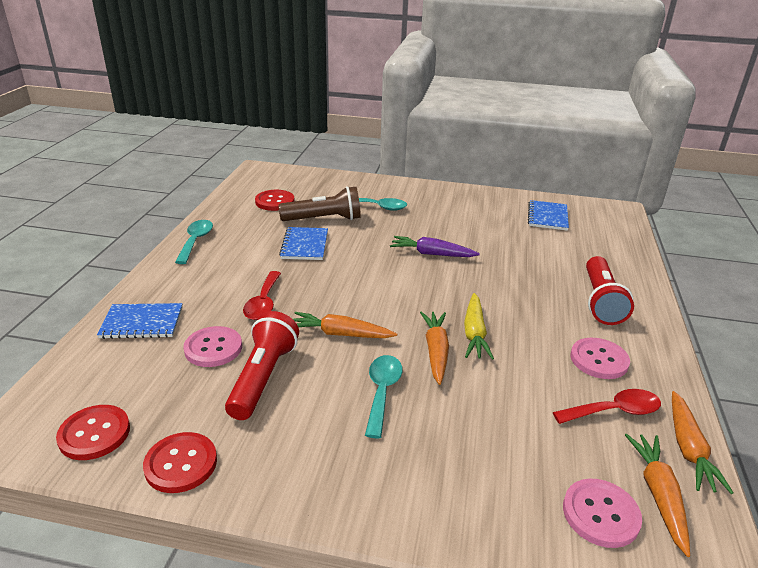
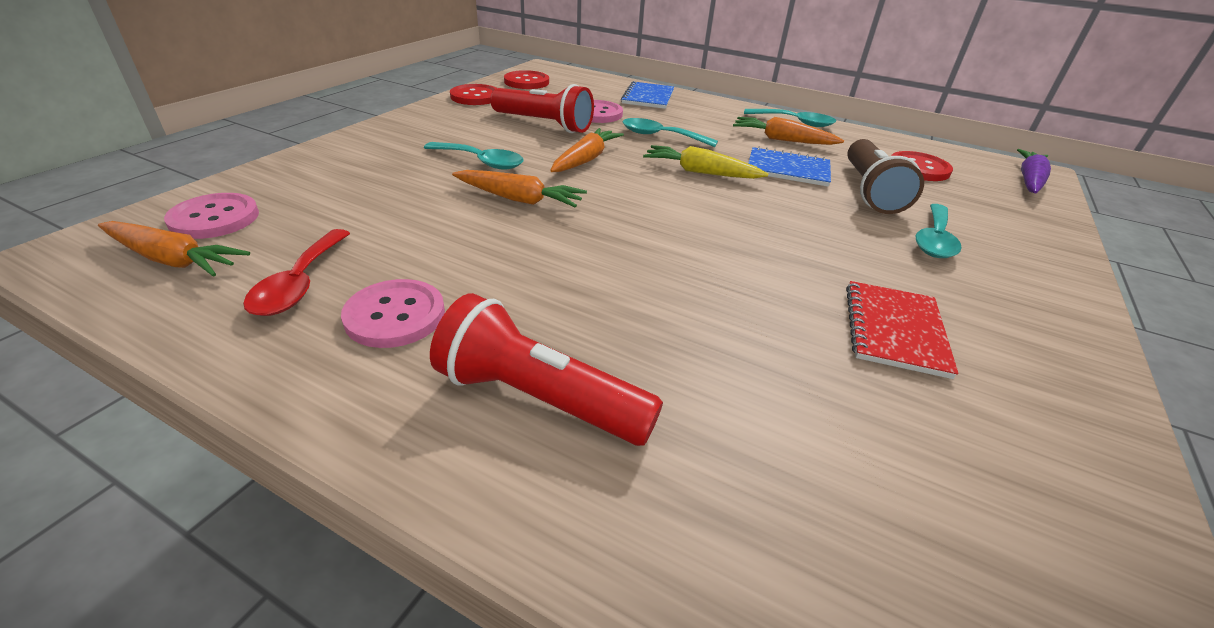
camera: 105 degrees right, 5 degrees up
(263, 303) = (660, 136): red spoon -> turquoise spoon
(432, 254) = (760, 252): purple carrot -> purple carrot (1029, 180)
(472, 223) = (894, 330): none -> red notebook
(474, 333) = (535, 231): yellow carrot -> yellow carrot (700, 172)
(547, 217) = (985, 491): blue notebook -> none
(688, 449) = (174, 315): orange carrot -> orange carrot (782, 140)

